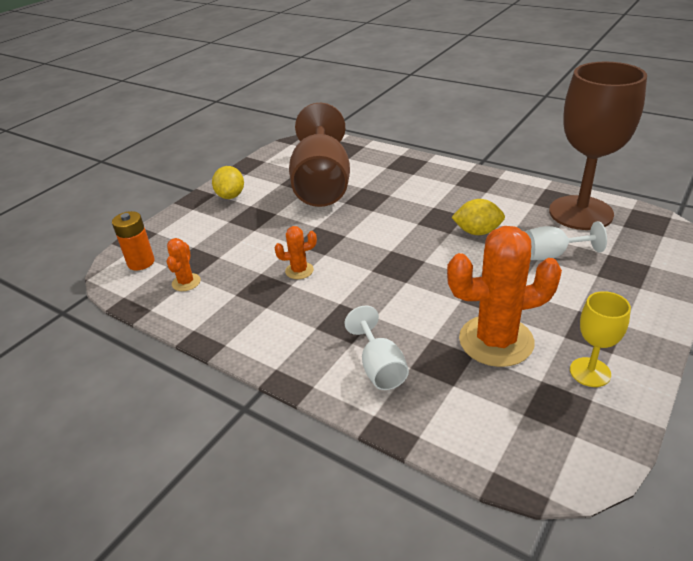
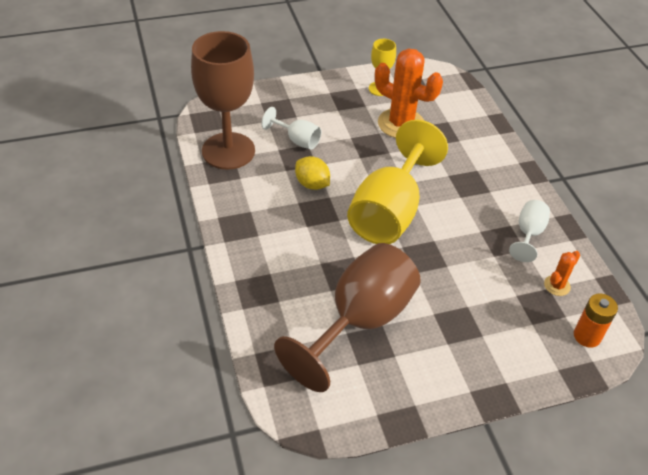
camera: 145 degrees left, 10 degrees up
(231, 196) = (456, 374): yellow lemon -> none
(299, 271) = (465, 238): orange cactus -> none
(379, 367) = (475, 149): white goblet -> white goblet (528, 234)
(387, 251) = (389, 212): none -> yellow goblet

